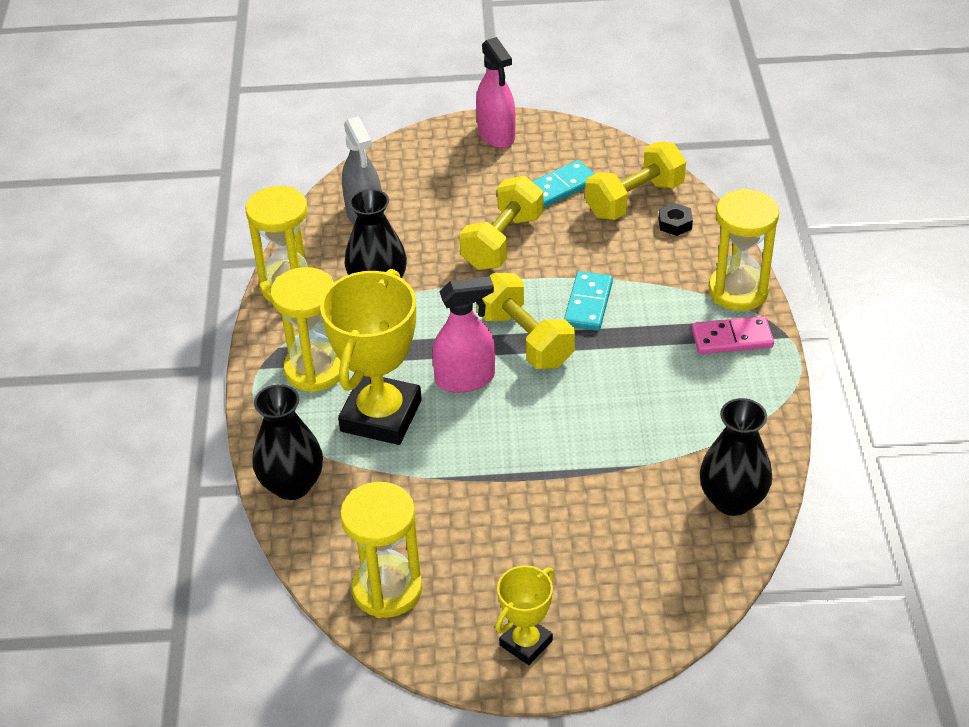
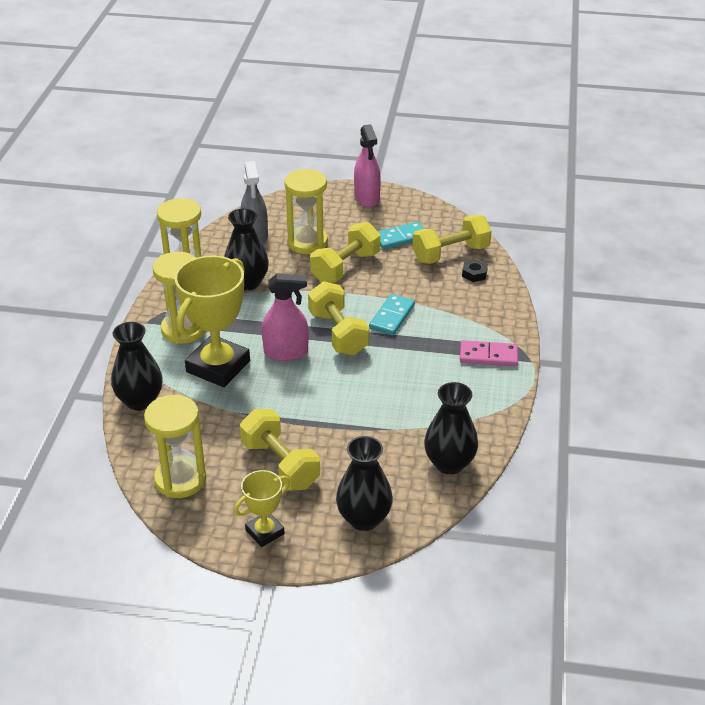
camera: 10 degrees right, 5 degrees down
(513, 543) = (280, 464): none -> yellow dumbbell
(649, 599) = (364, 519): none -> black vase
(738, 291) = (504, 325): yellow hourglass -> yellow hourglass (307, 242)

